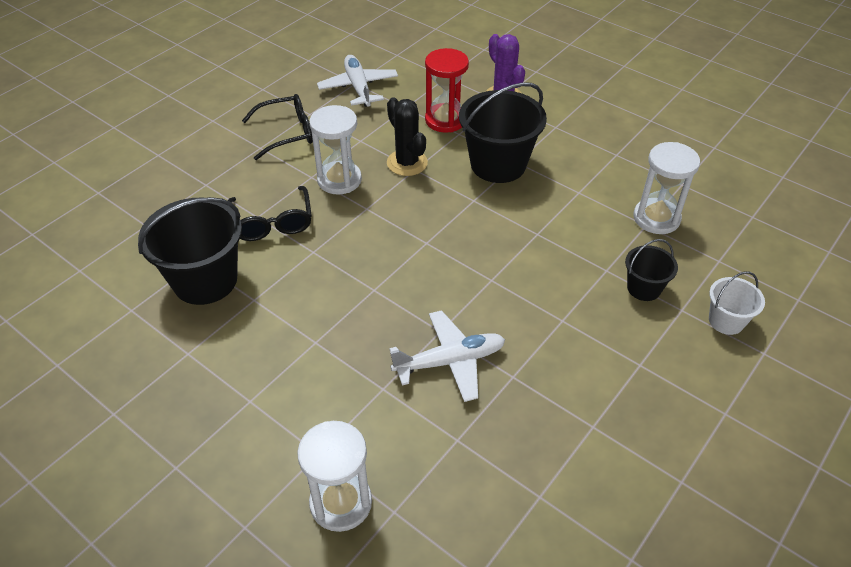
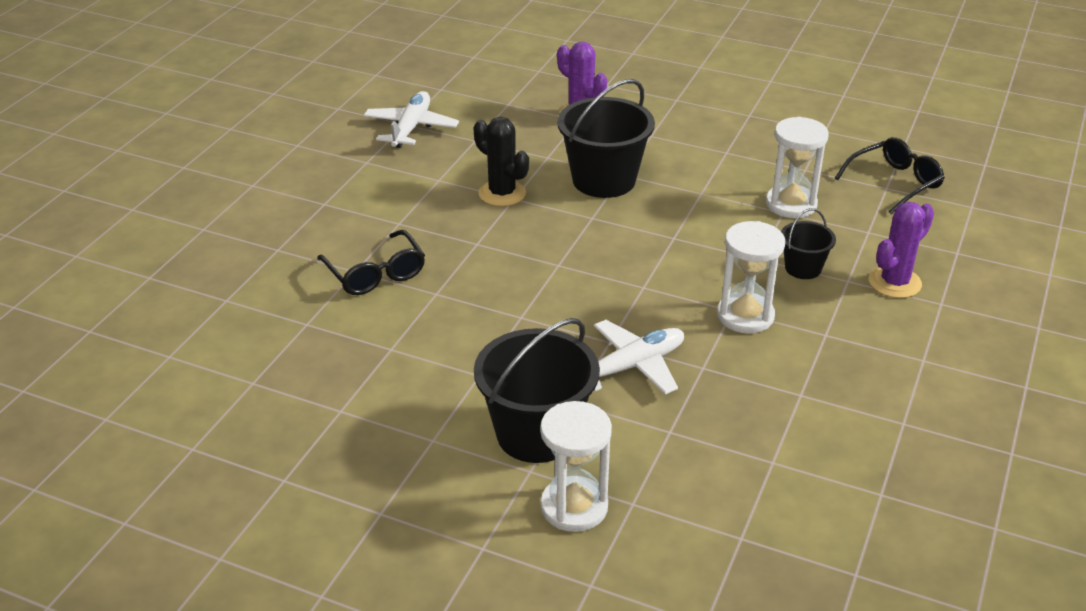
camera: 15 degrees left, 10 degrees down
(205, 280) = (325, 340): black bucket -> black bucket (537, 434)
(287, 133) = (349, 185): black glasses -> black glasses (894, 183)
(339, 180) = (433, 221): white hourglass -> white hourglass (745, 316)
(358, 87) = (411, 128): white plane -> white plane turned 45 degrees clockwise
(445, 120) = (526, 146): red hourglass -> none
(726, 321) = (894, 282): white bucket -> purple cactus

